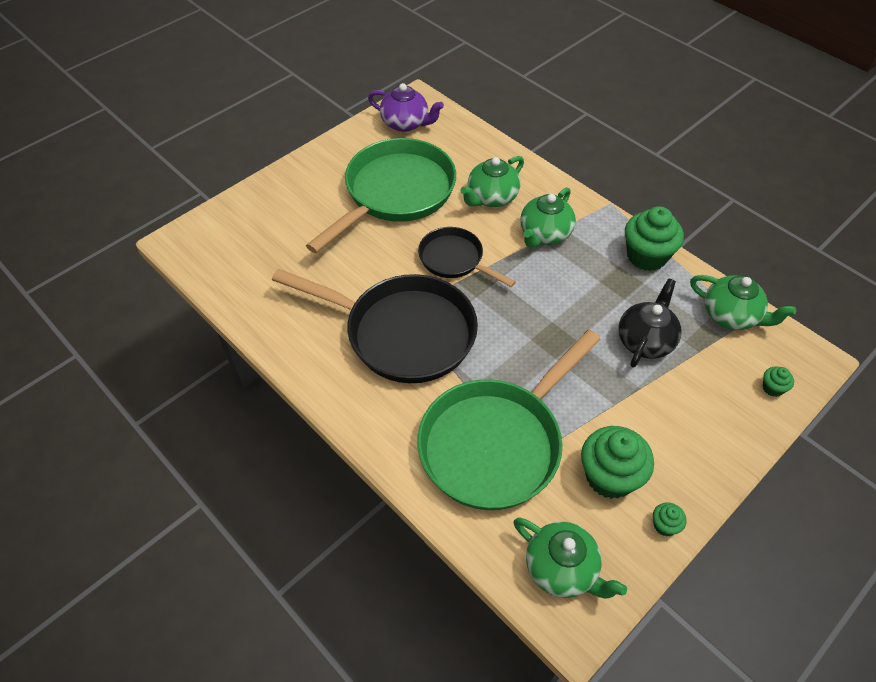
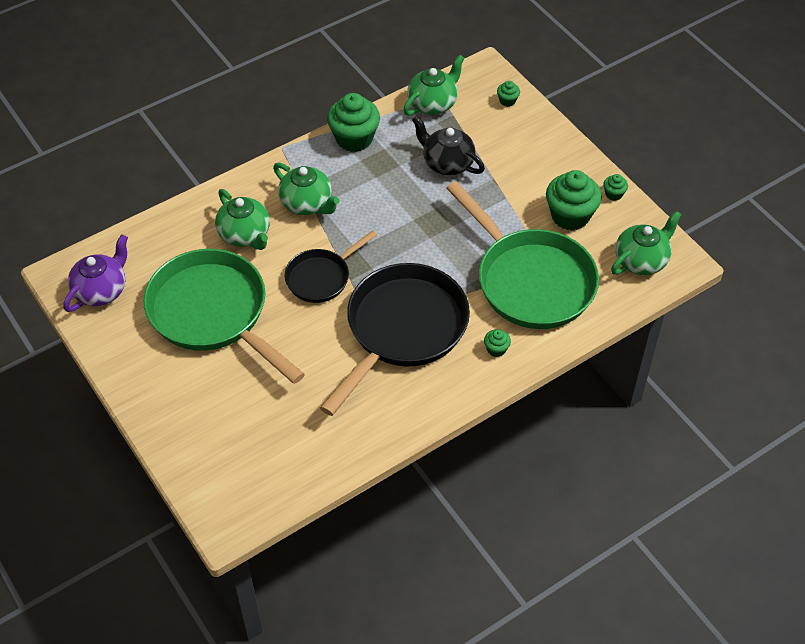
camera: 80 degrees left, 0 degrees up
(391, 420) = (496, 349): none -> green cupcake

